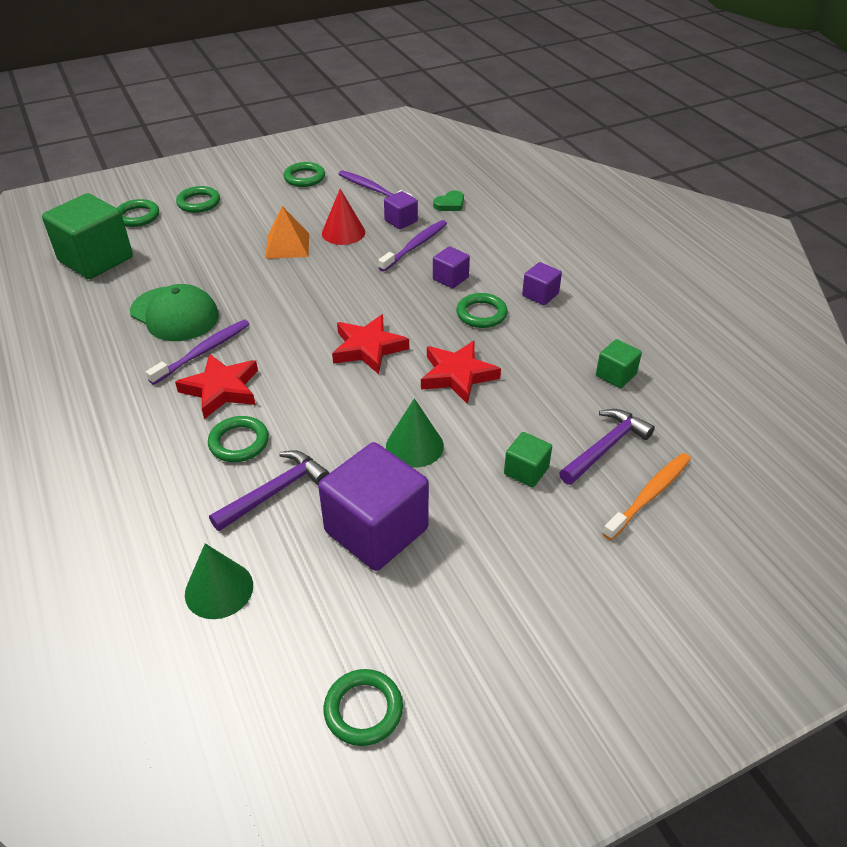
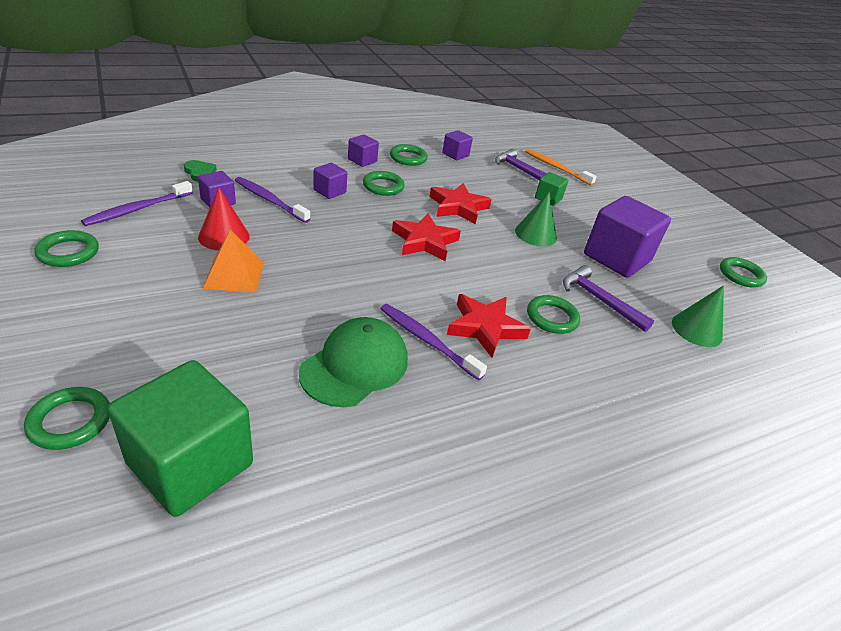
camera: 95 degrees left, 5 degrees down
(199, 203) = (71, 350): green ring -> green ring (408, 158)
(615, 375) = (455, 154): green cube -> purple cube

